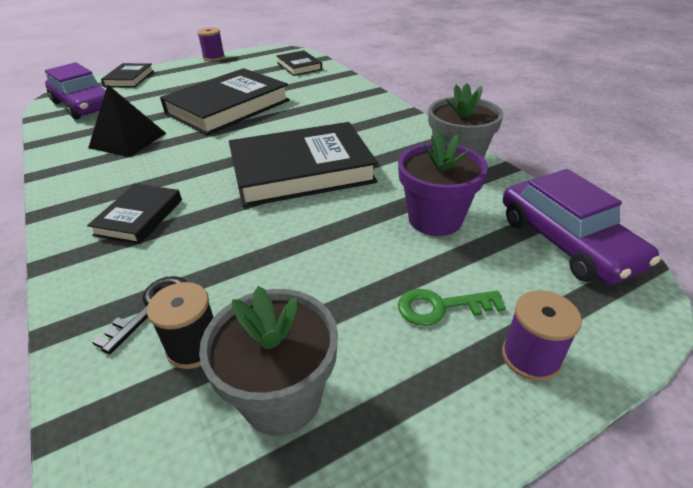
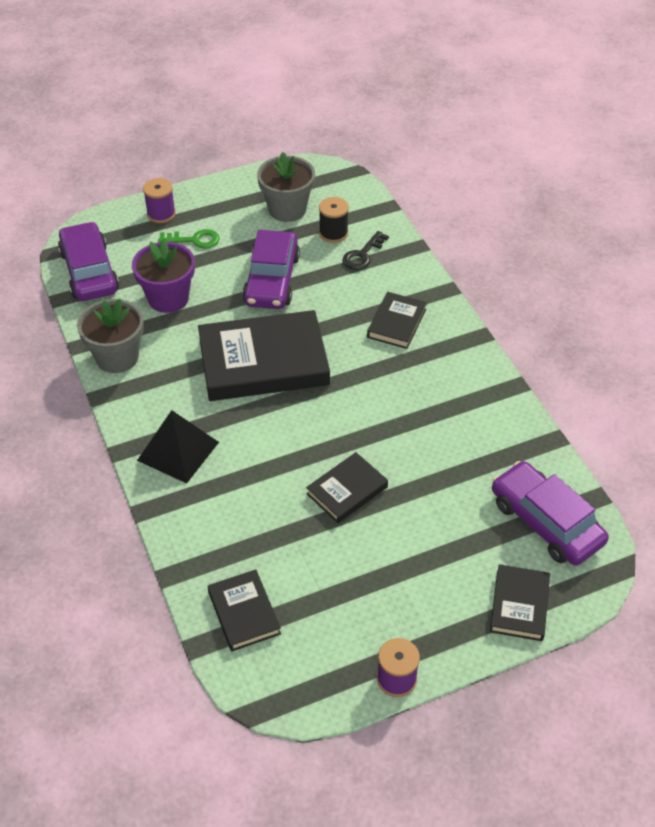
camera: 175 degrees left, 10 degrees up
(128, 140) = (450, 431): black pyramid -> black pyramid (178, 451)
(228, 107) = (347, 490): black book -> black book, size x0.51
(301, 254) = (272, 280): none -> purple car

